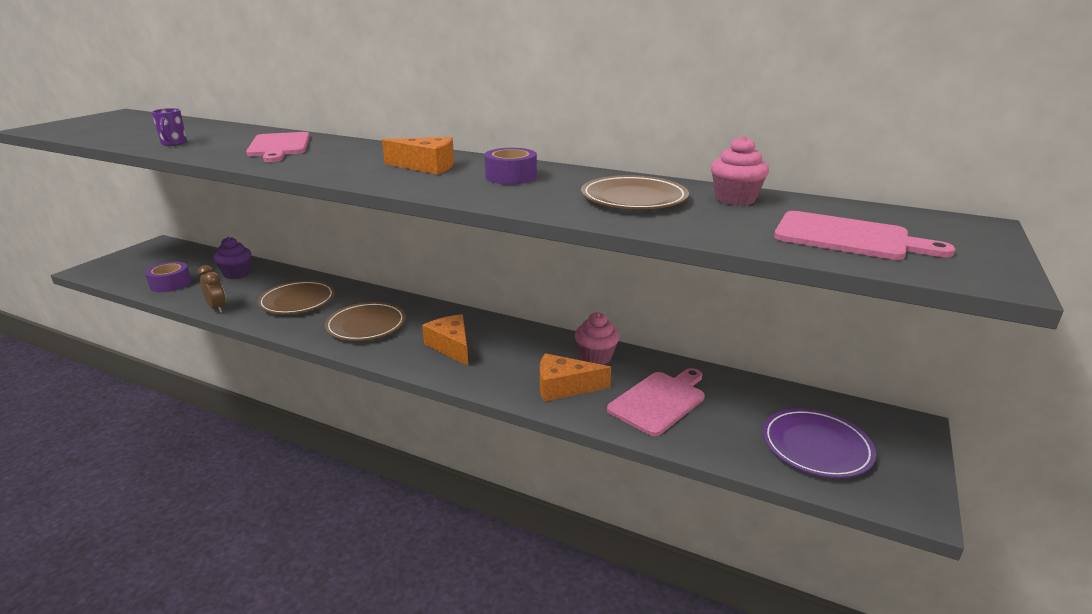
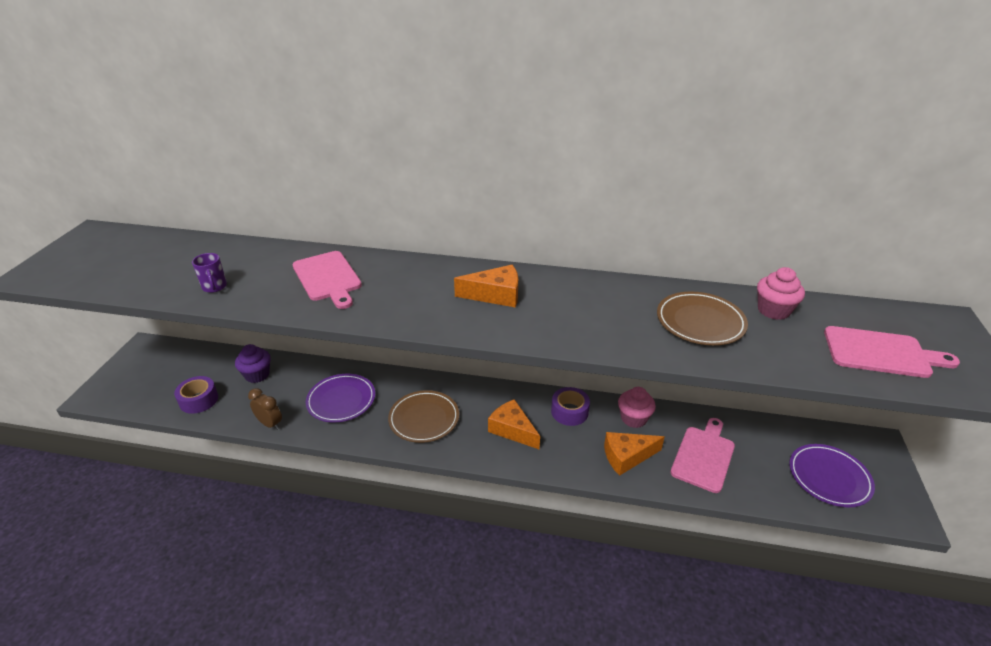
camera: 15 degrees left, 10 degrees up
(297, 301) = (341, 400): brown plate -> purple plate
(511, 177) = (580, 302): purple tape -> purple tape (569, 412)

